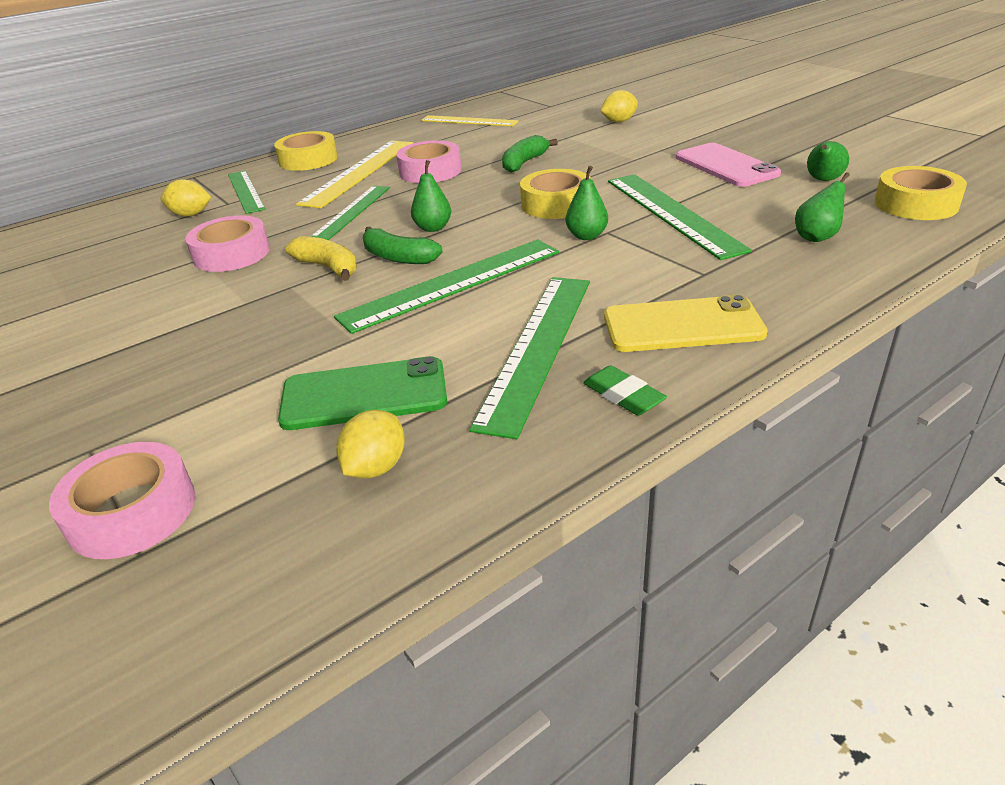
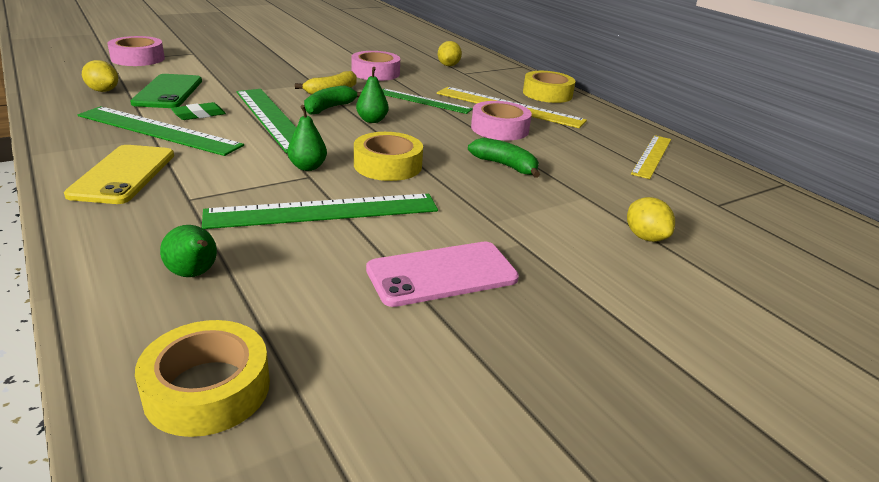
camera: 90 degrees right, 5 degrees down
(245, 191) = (484, 77): green ruler -> none
(623, 395) = (74, 144): green eraser -> green eraser (199, 115)
(823, 180) = (346, 335): green pear -> none

